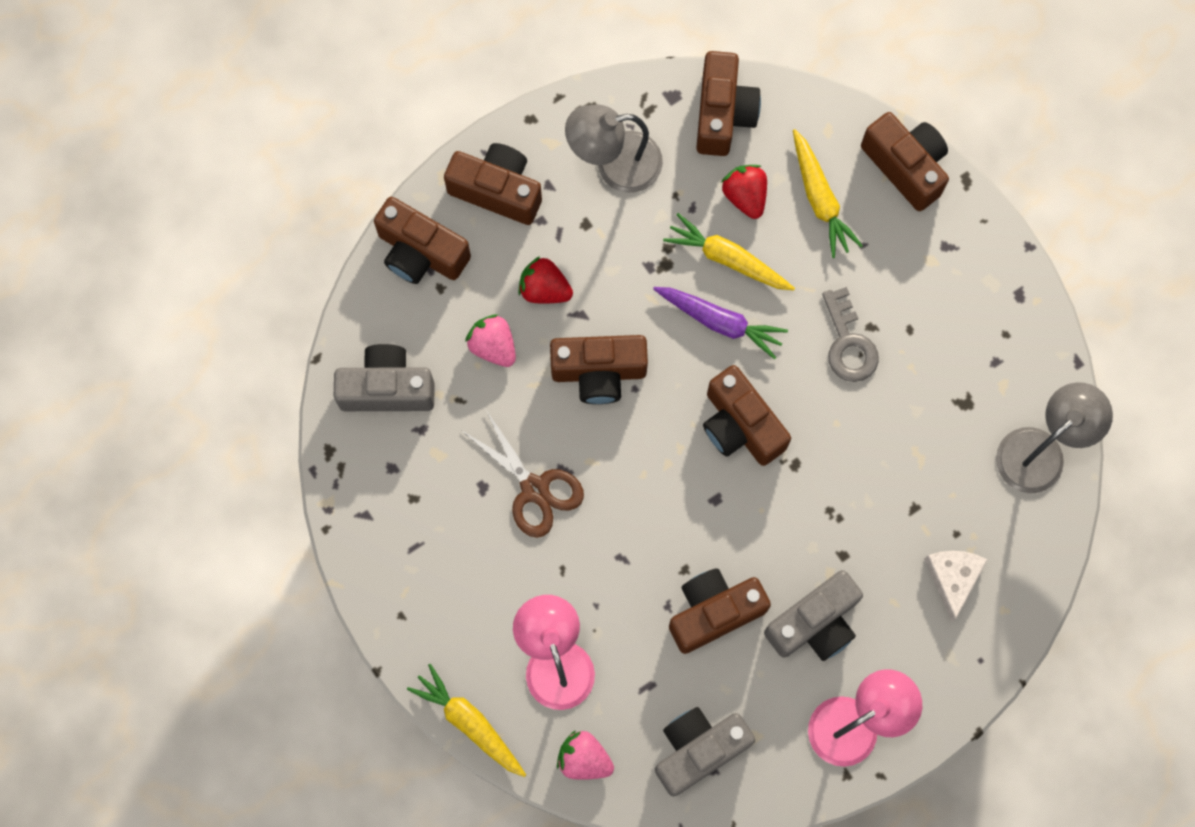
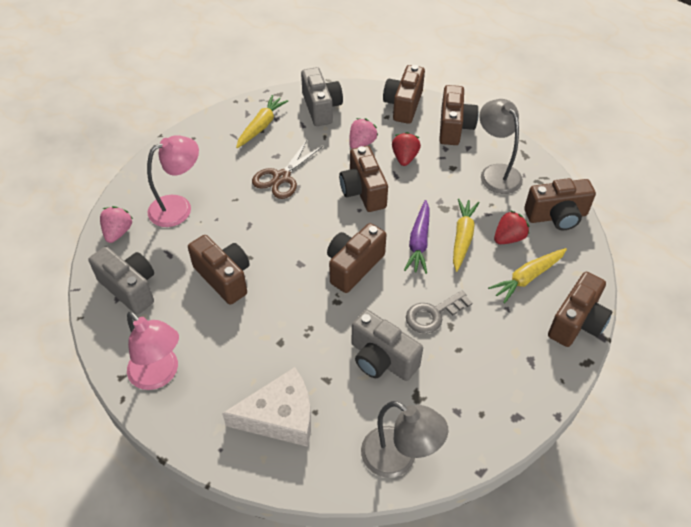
camera: 75 degrees right, 25 degrees down
(469, 723) = (134, 177): yellow carrot -> yellow carrot (261, 126)
(815, 623) = (227, 335): grey camera -> grey camera (382, 359)
(953, 578) = (280, 416): white cheese -> white cheese, size x1.60

